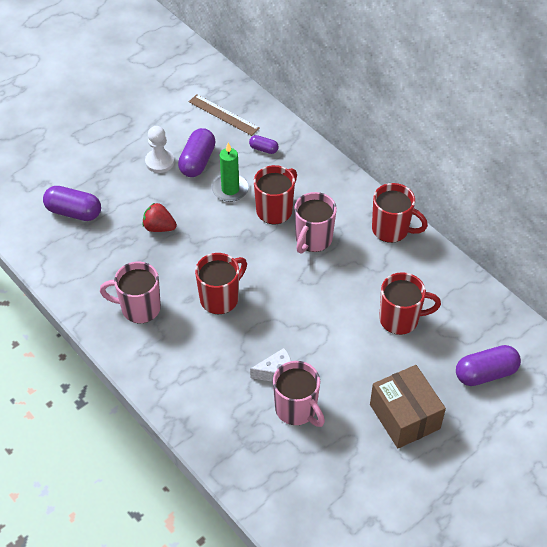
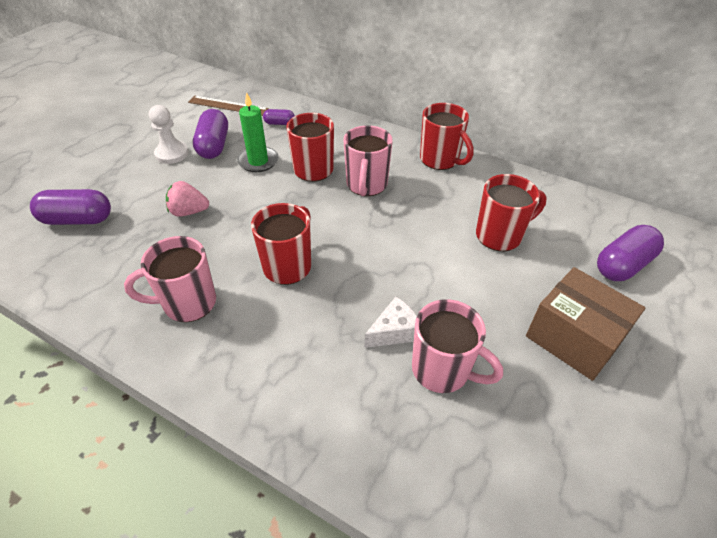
camera: 20 degrees left, 5 degrees down
(159, 227) = (189, 212): red strawberry -> pink strawberry
(391, 230) = (440, 160): red mug -> red mug turned 45 degrees clockwise

